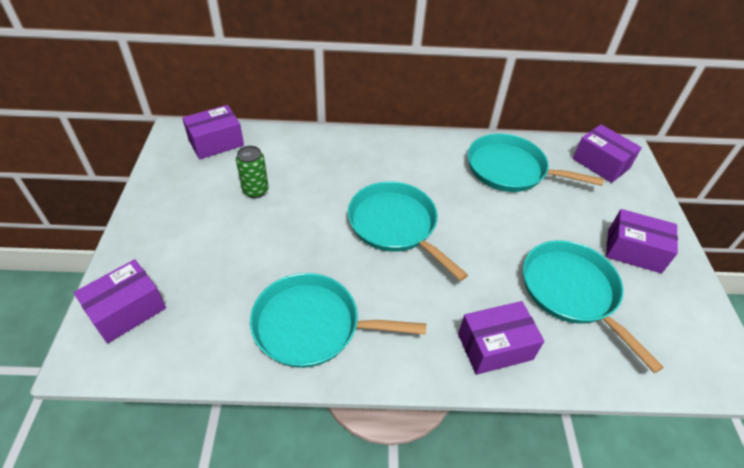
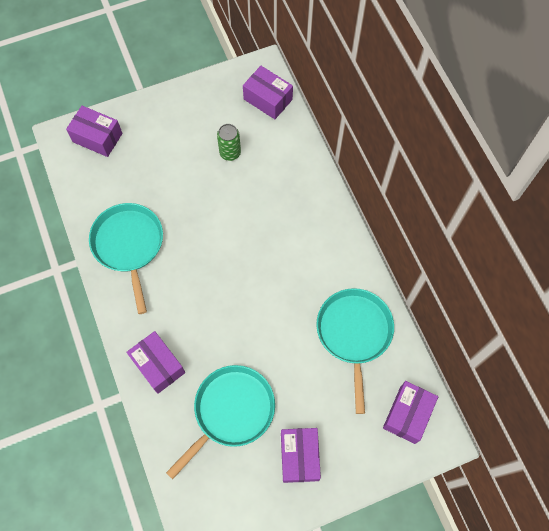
camera: 70 degrees right, 20 degrees up
(395, 225) = (240, 263): turquoise pan -> none

